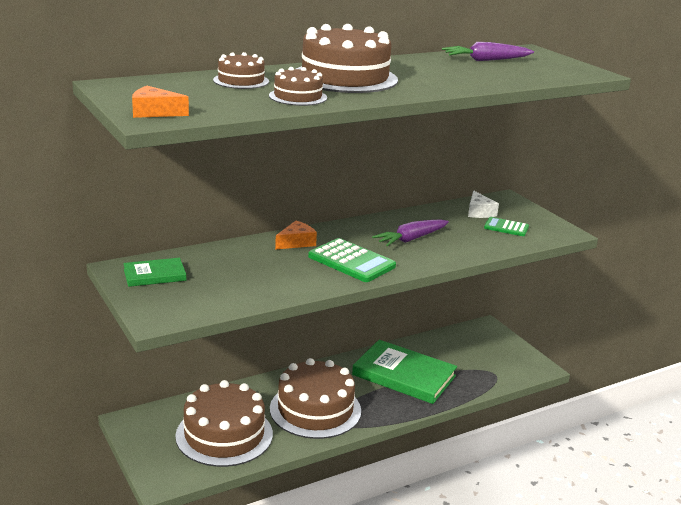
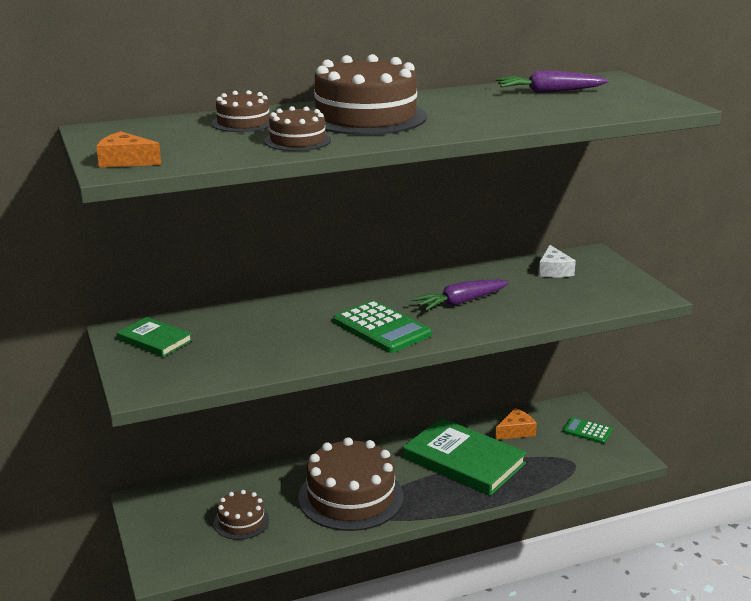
camera: 10 degrees right, 0 degrees up
(154, 275) = (154, 340): green book -> green book turned 45 degrees clockwise
(224, 435) = (241, 521): brown cake -> brown cake, size x0.51
(296, 242) = (325, 305): orange cheese -> orange cheese (516, 431)
(506, 227) = (581, 289): green calculator -> green calculator (587, 431)

